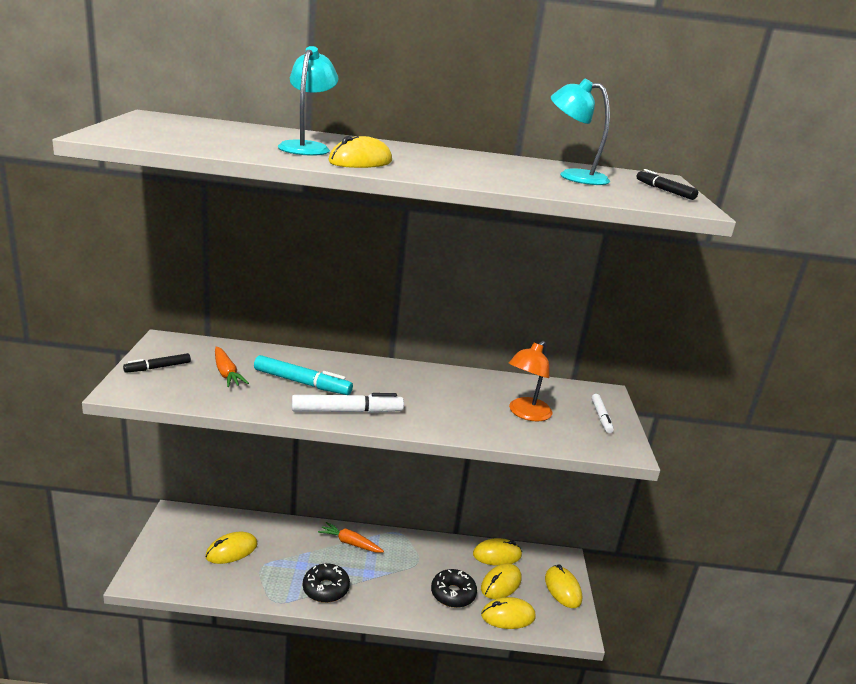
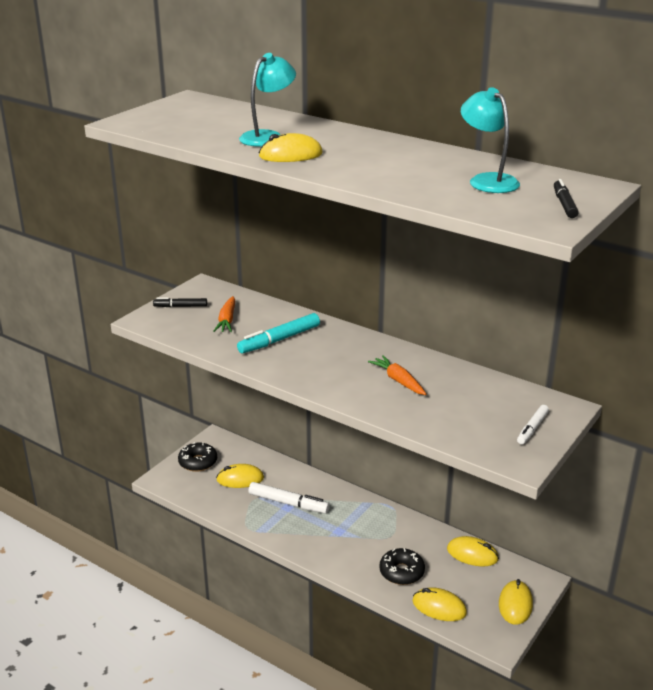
camera: 35 degrees right, 5 degrees up
(302, 383) = (279, 340): turquoise marker -> turquoise marker turned 90 degrees clockwise
(325, 589) = (294, 531): black donut -> black donut (198, 462)
(347, 411) = (293, 371): white marker -> white marker (288, 503)
(350, 543) = (341, 502): orange carrot -> orange carrot (398, 381)
(501, 584) = (455, 579): yellow mouse -> none
(525, 414) = (455, 408): orange lamp -> none

